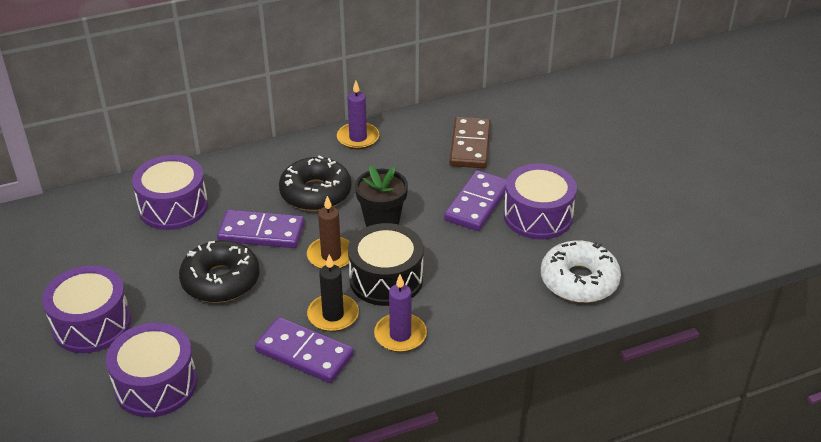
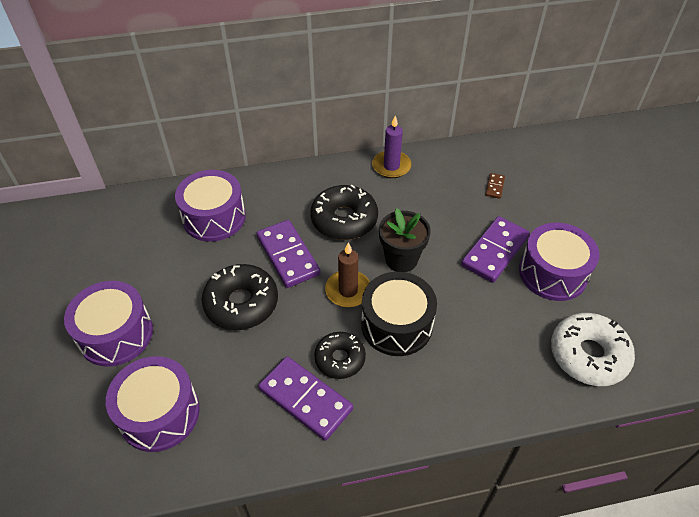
camera: 10 degrees right, 10 degrees up
(261, 232) = (288, 255): purple domino -> purple domino turned 45 degrees clockwise
(333, 315) = (340, 359): black candle -> black donut
(400, 335) = (402, 393): purple candle -> none
(470, 145) = (494, 187): brown domino -> brown domino, size x0.45

